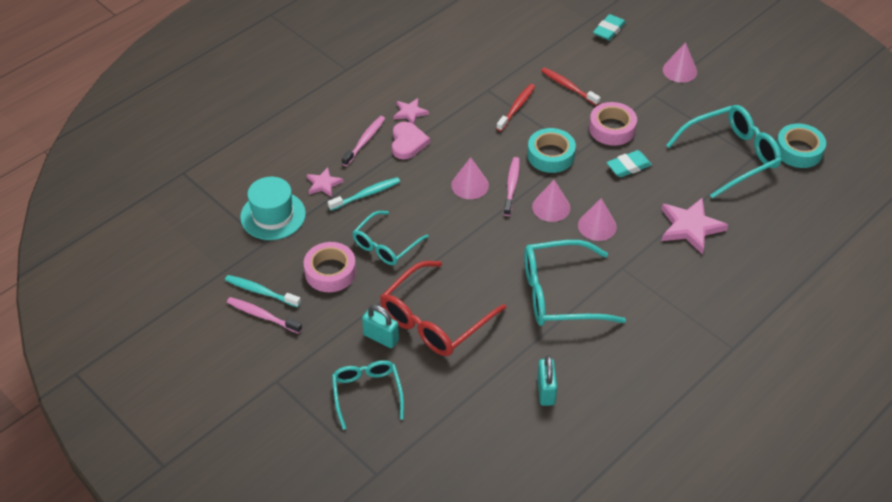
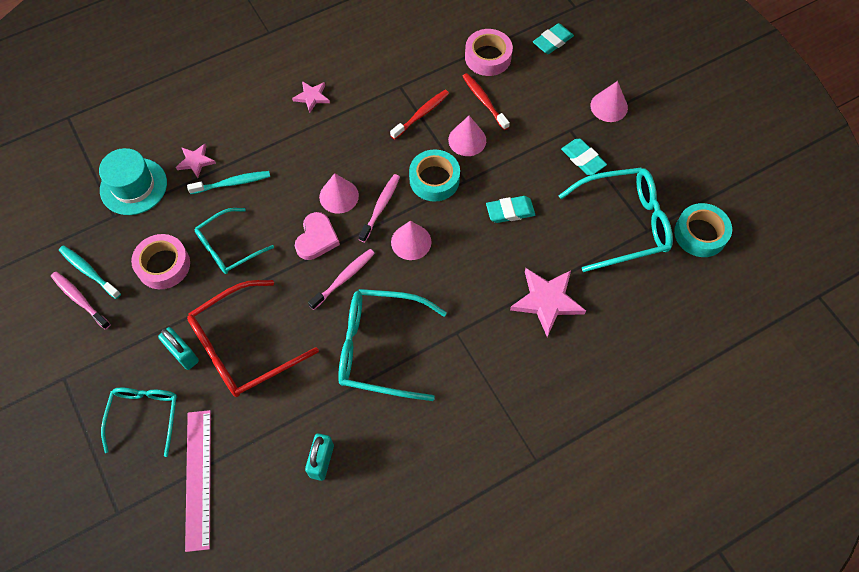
camera: 15 degrees right, 15 degrees up
(364, 141) = (255, 120): pink toothbrush -> pink toothbrush (344, 278)
(408, 143) = (296, 132): pink heart -> pink heart (316, 238)
(439, 430) = (198, 478): none -> pink ruler
(597, 226) = (450, 275): pink cone -> pink cone (467, 140)
(612, 129) = (510, 162): pink tape -> pink tape (488, 57)
(674, 114) = (583, 159): none -> turquoise eraser

